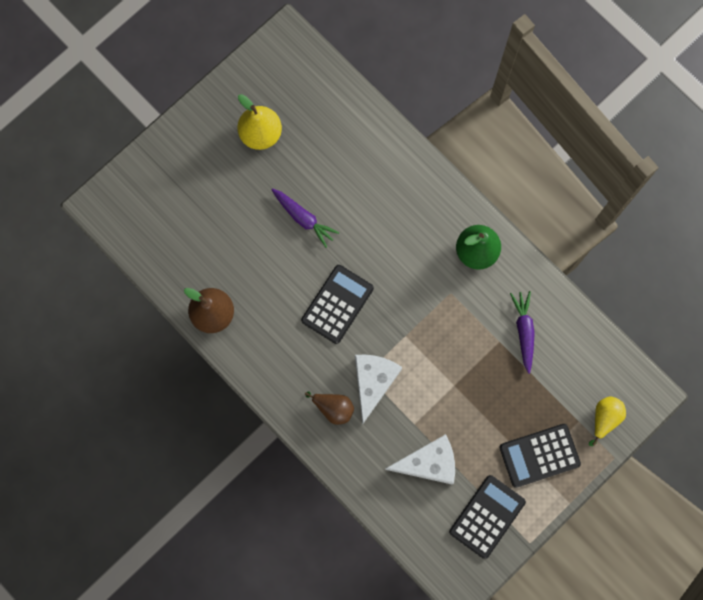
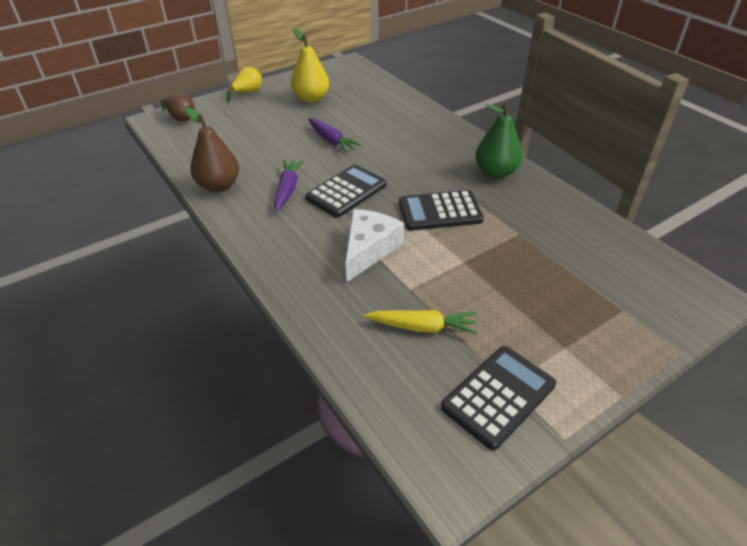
camera: 10 degrees right, 35 degrees down
(333, 408) = (317, 265): brown pear -> brown pear (181, 118)
(428, 463) = (422, 327): white cheese -> yellow carrot
(524, 331) = (547, 229): purple carrot -> purple carrot (287, 189)
(539, 455) = (572, 338): black calculator -> black calculator (440, 211)
(605, 418) = (658, 312): yellow pear -> yellow pear (248, 93)

